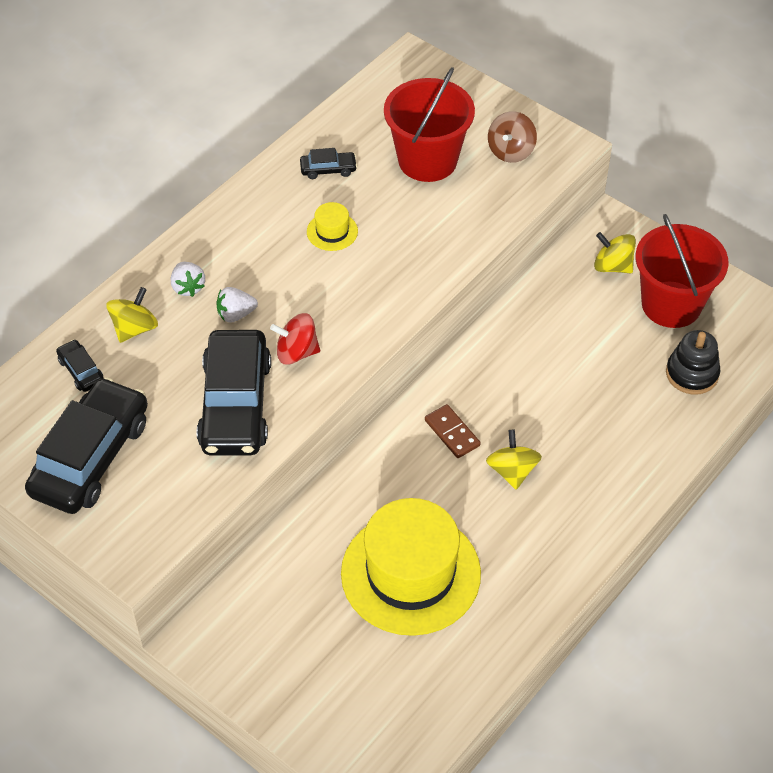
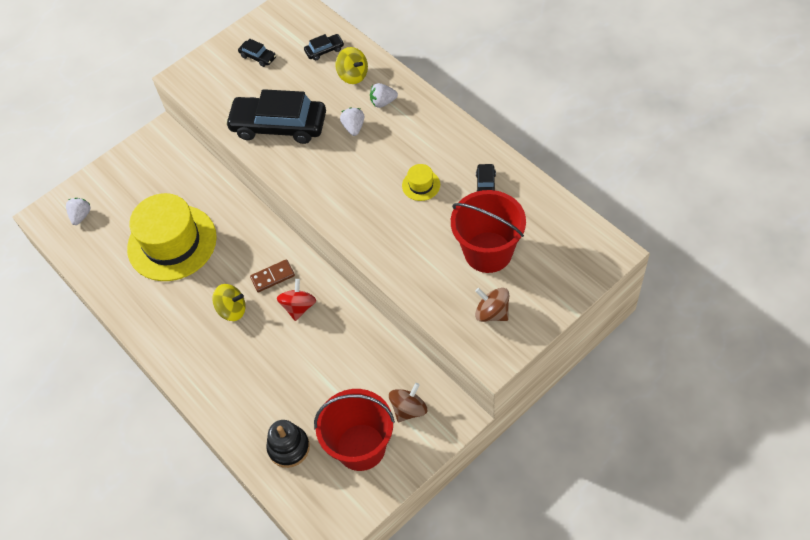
camera: 105 degrees right, 5 degrees up
(91, 457) = (258, 57): black car -> black car, size x0.43
(296, 352) = (313, 159): red spinning top -> red spinning top (299, 307)
(374, 723) = (81, 216): none -> white strawberry
(612, 266) = (409, 409): yellow spinning top -> brown spinning top

